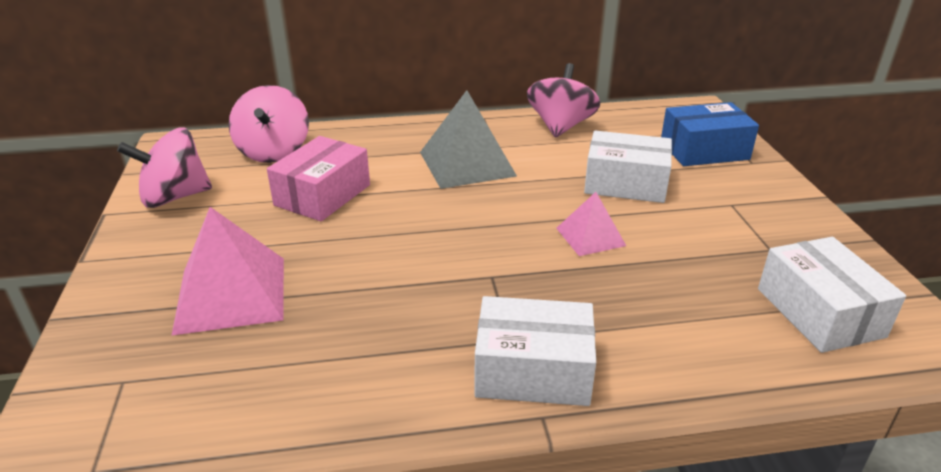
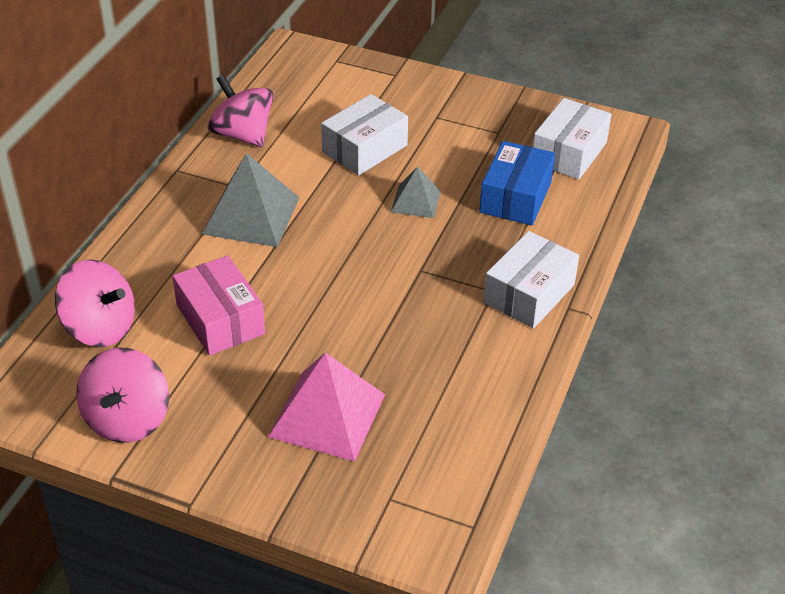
camera: 60 degrees left, 10 degrees up
(590, 236) = (416, 201): pink pyramid -> grey pyramid
(704, 150) = (357, 86): blue box -> blue box (515, 197)
(819, 312) = (569, 153): white box -> white box turned 75 degrees counterclockwise

